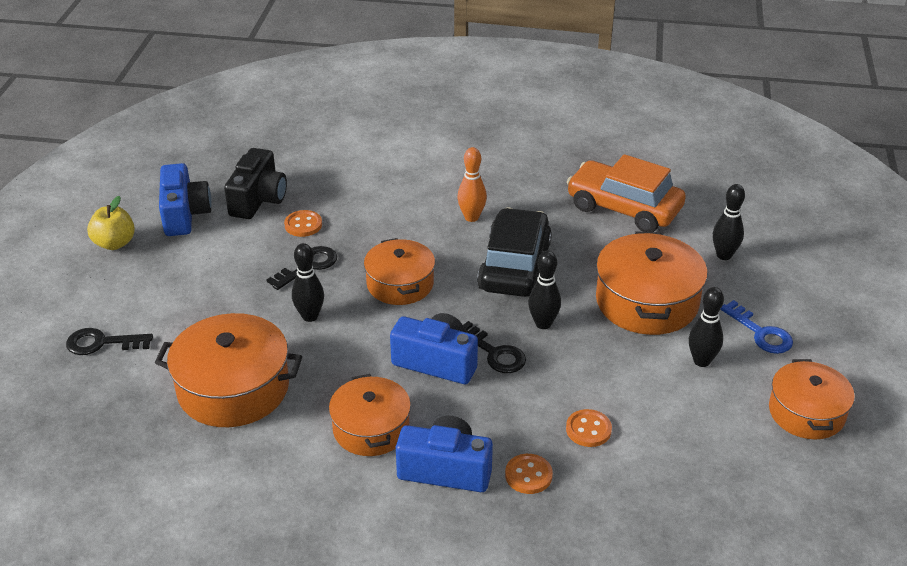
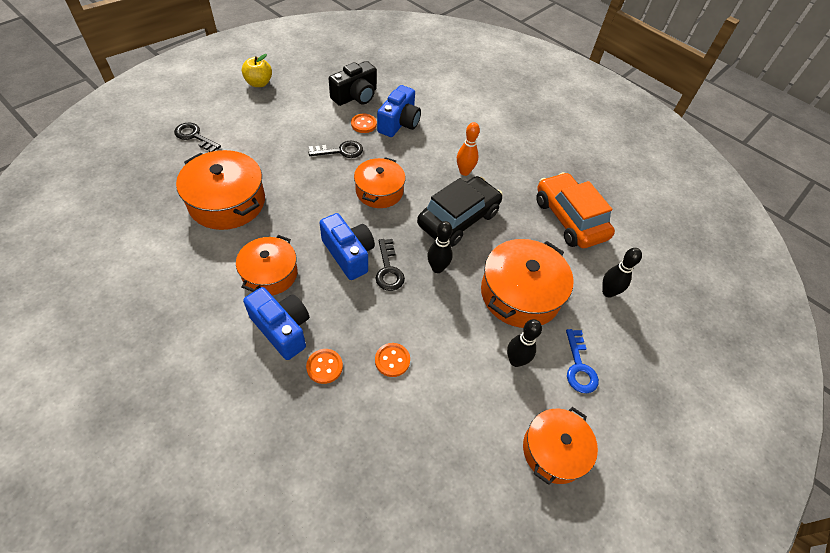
camera: 30 degrees right, 15 degrees up
(184, 214) = (309, 85): blue camera -> blue camera (399, 123)
(310, 316) = (310, 182): black bowling pin -> none

